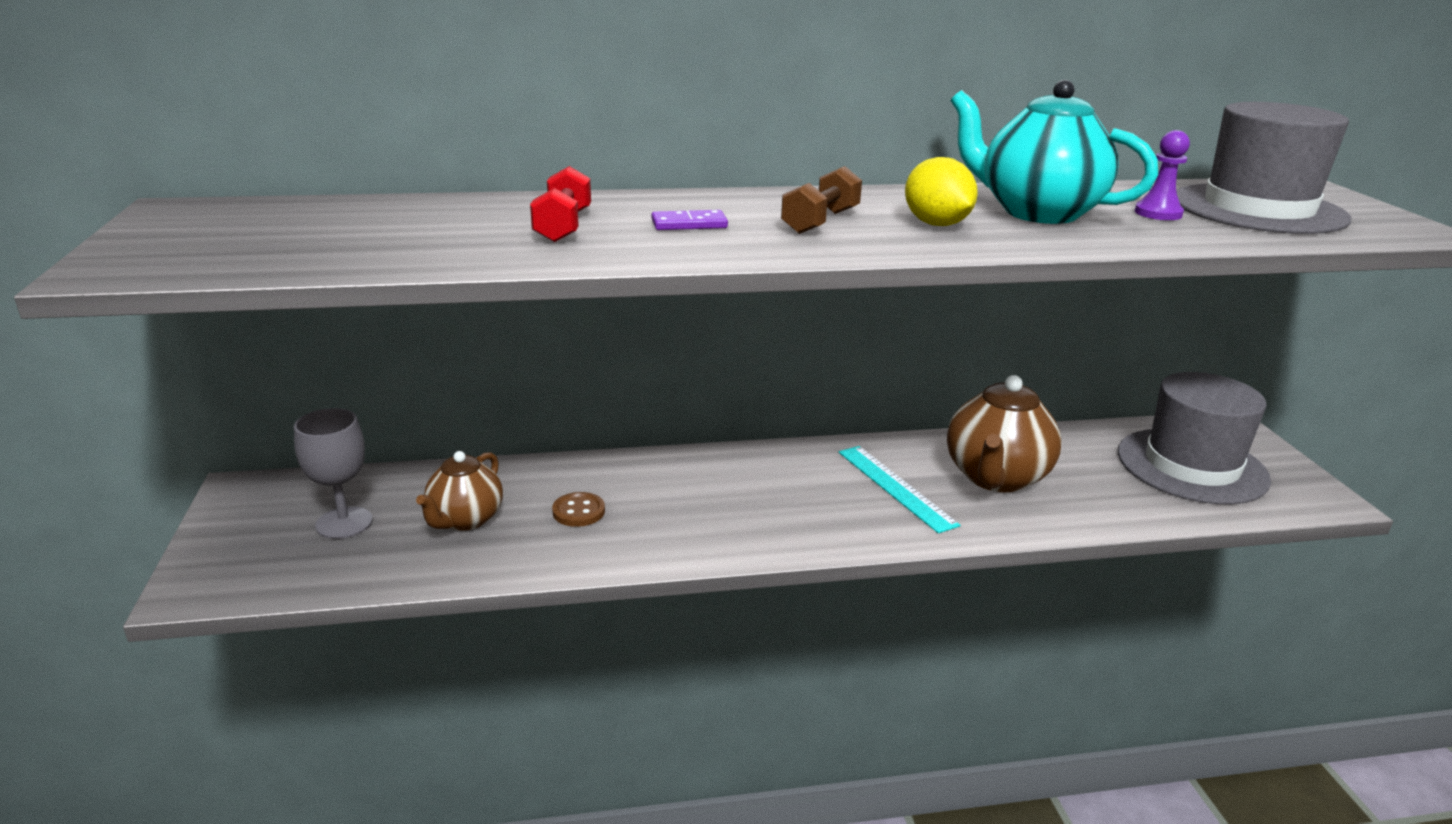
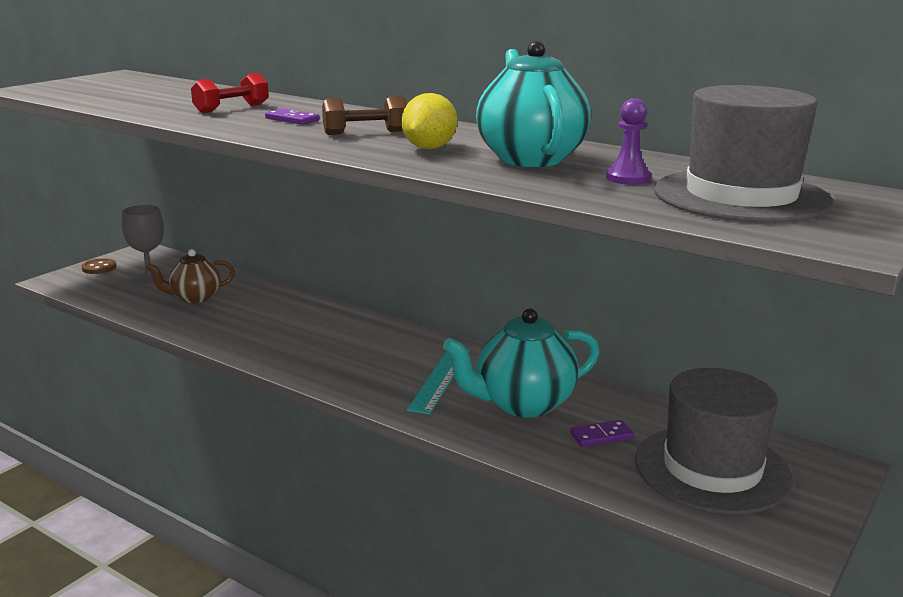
camera: 45 degrees right, 5 degrees down
(578, 511) = (247, 315): brown button -> brown button (99, 268)
(996, 478) = (522, 404): brown teapot -> turquoise teapot
(1093, 477) = (601, 436): none -> purple domino

